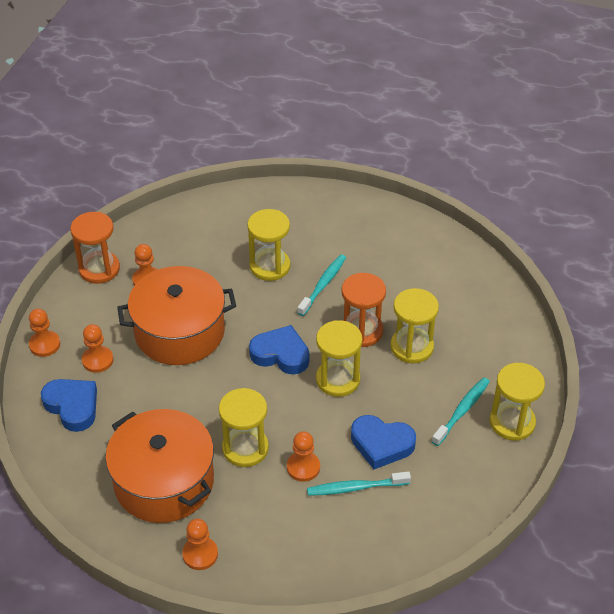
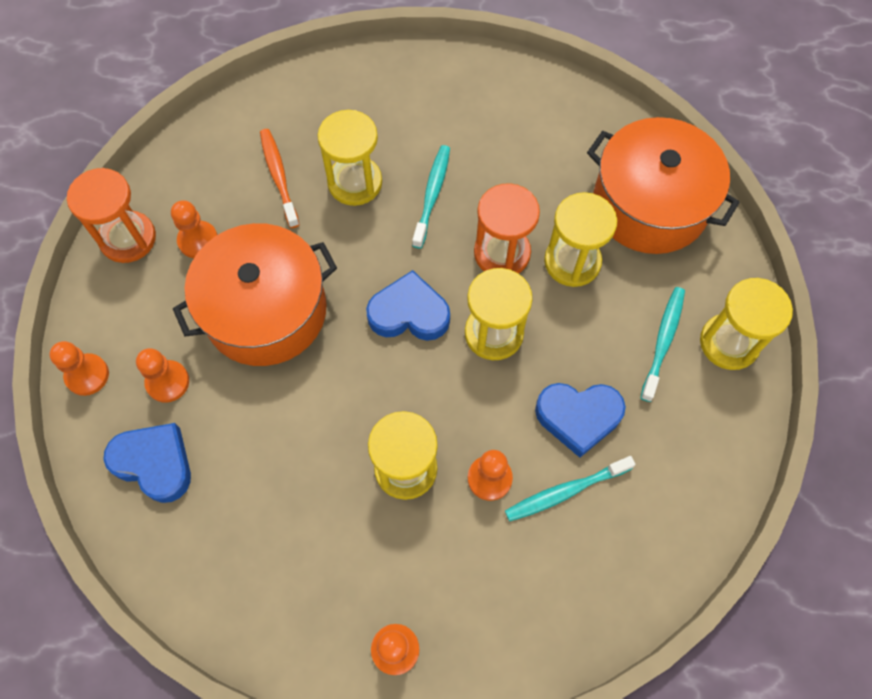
camera: 15 degrees left, 20 degrees up
(164, 481) = (313, 549): orange pot -> orange pot (650, 205)
(217, 252) = (279, 176): none -> orange toothbrush

